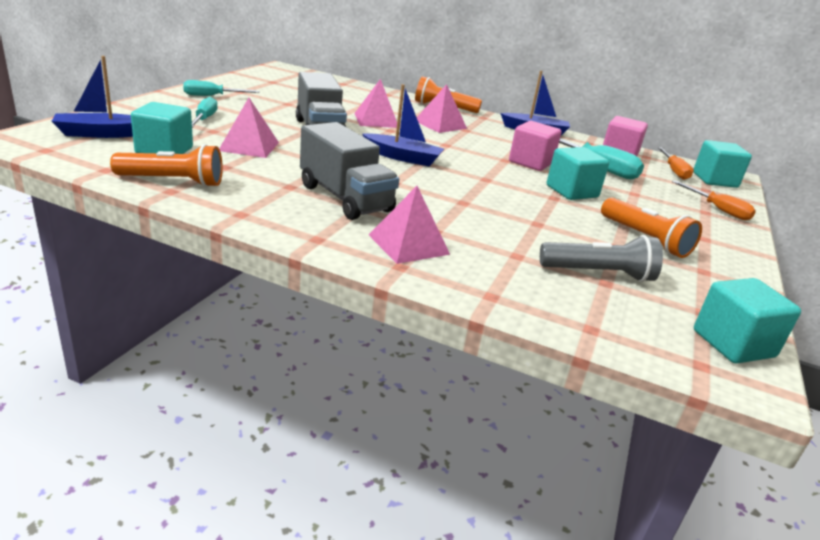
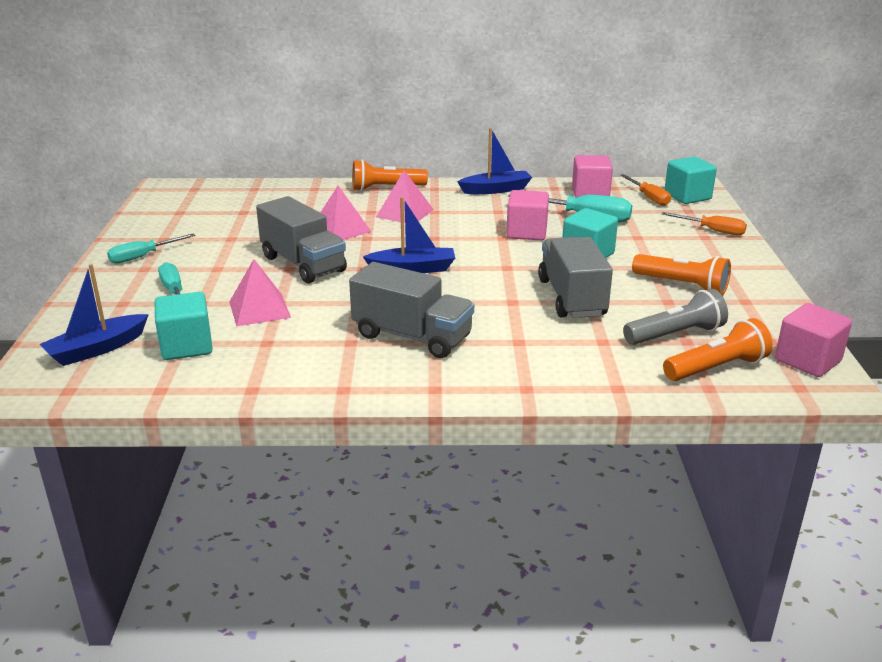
camera: 20 degrees left, 0 degrees up
(173, 181) = (241, 379): orange flashlight -> orange flashlight (716, 368)
(408, 244) = (511, 364): pink pyramid -> none
(522, 216) = (572, 298): none -> grey truck
(733, 344) = (807, 361): turquoise cube -> pink cube

